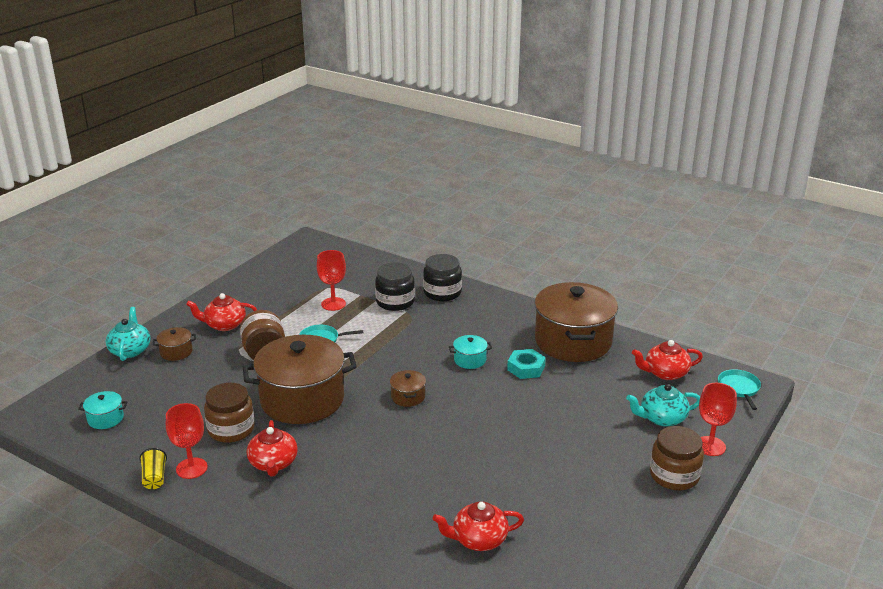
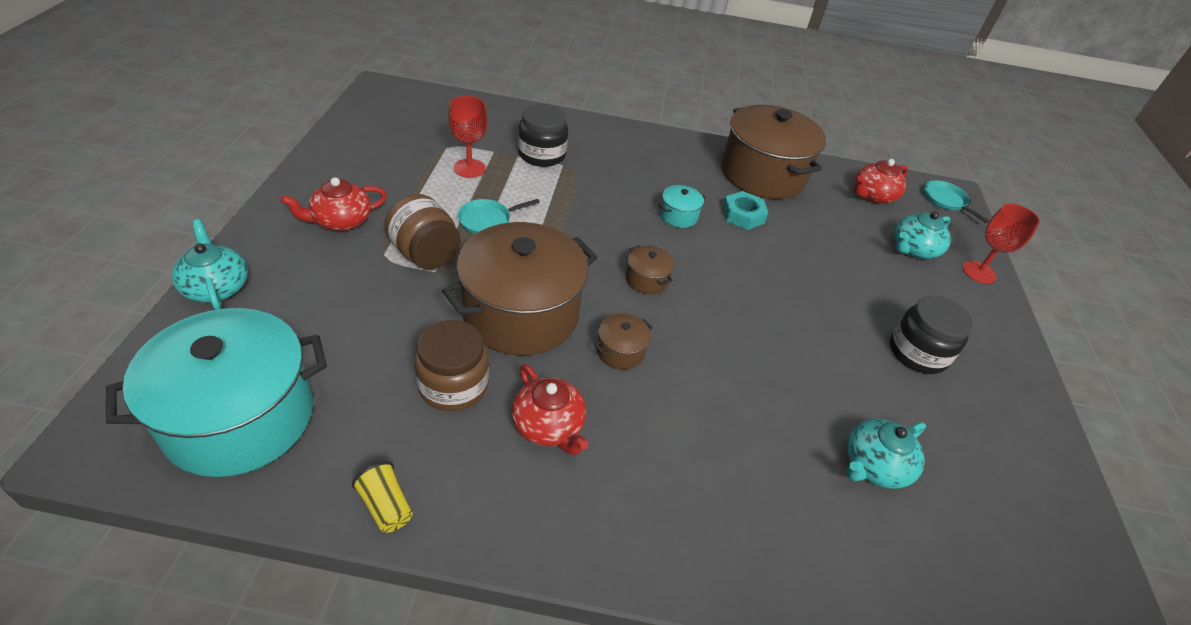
camera: 30 degrees left, 15 degrees up
(105, 418) = (240, 417): turquoise pot -> turquoise pot, size x2.44
(176, 352) = (293, 276): brown pot -> brown pot (620, 351)
(191, 468) = (435, 470): red goblet -> none
(442, 293) = (586, 135): black jar -> black jar (917, 353)
(478, 539) = (874, 466): red teapot -> turquoise teapot
(674, 475) = (980, 316): brown jar -> none

